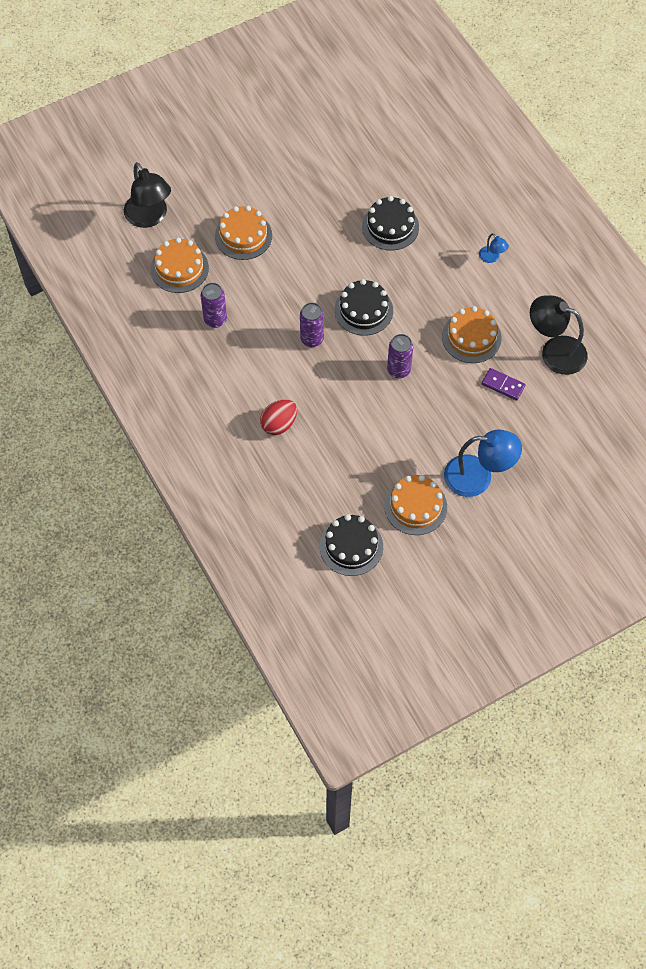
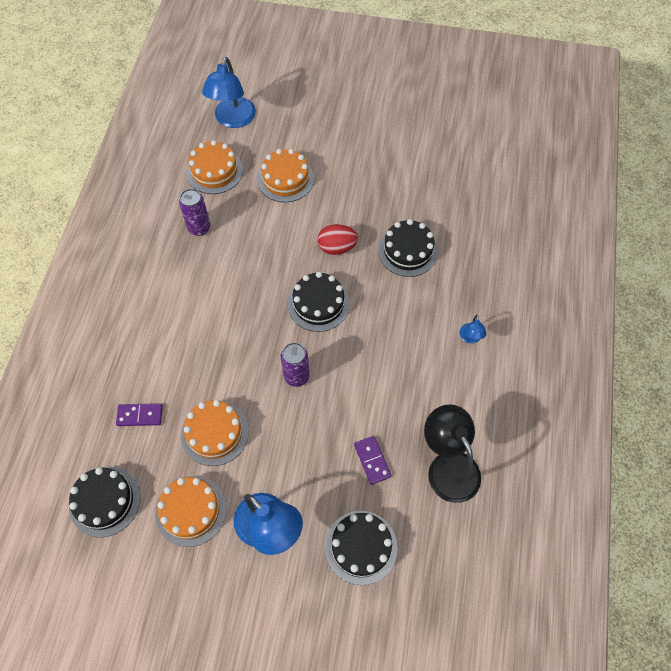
camera: 40 degrees right, 0 degrees up
(150, 217) = (233, 120): black lamp -> blue lamp
(279, 424) = (159, 347): red egg -> red egg (337, 247)
(312, 339) = (254, 297): purple can -> none
(315, 477) = (140, 415): none -> purple domino
(471, 337) = (385, 395): orange cake -> orange cake (215, 433)
(546, 442) = (361, 547): none -> black cake

